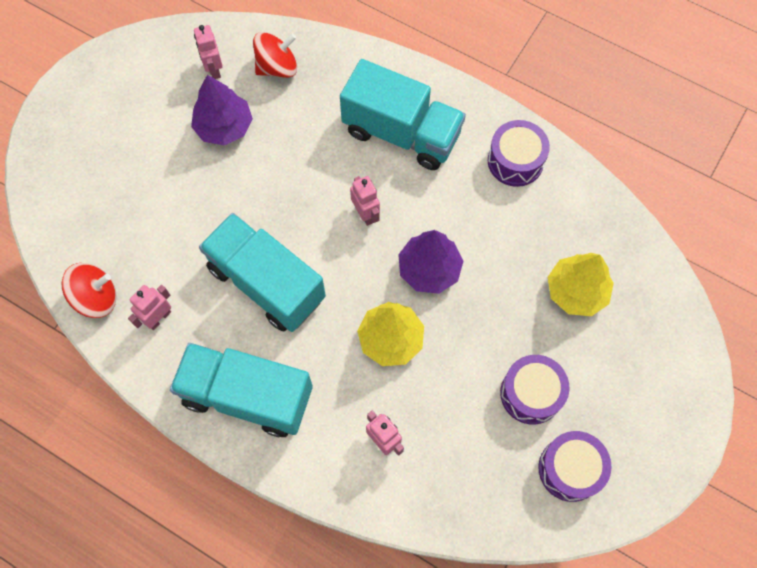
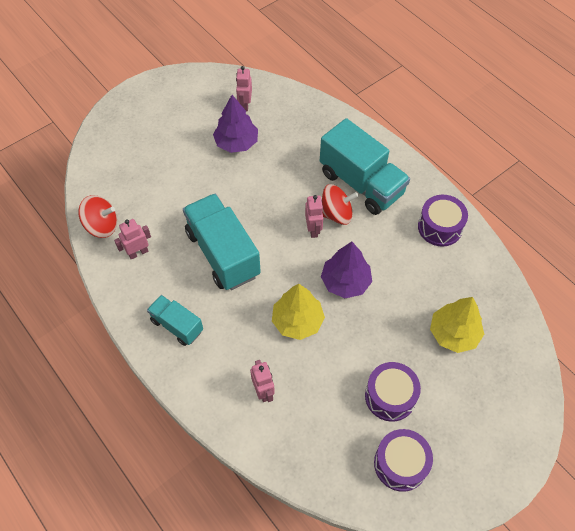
camera: 20 degrees right, 10 degrees down
(247, 396) = (177, 325): turquoise truck -> turquoise truck, size x0.55
(277, 67) = (289, 116): red spinning top -> red spinning top (336, 214)

